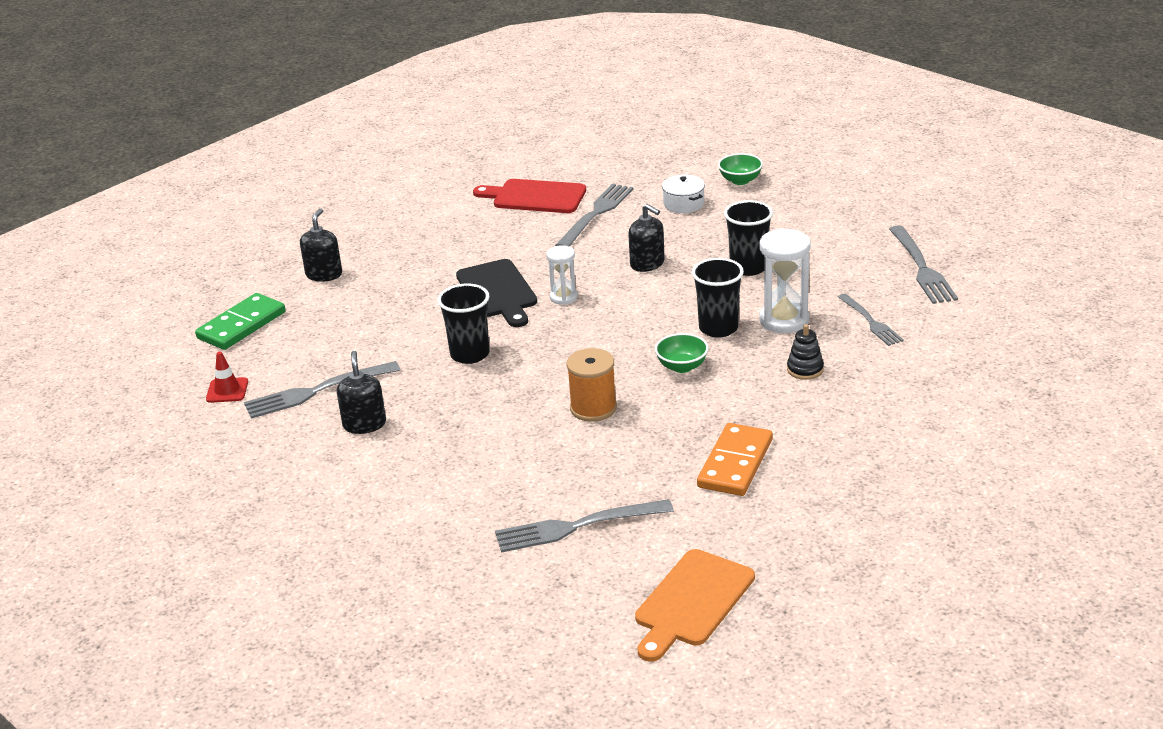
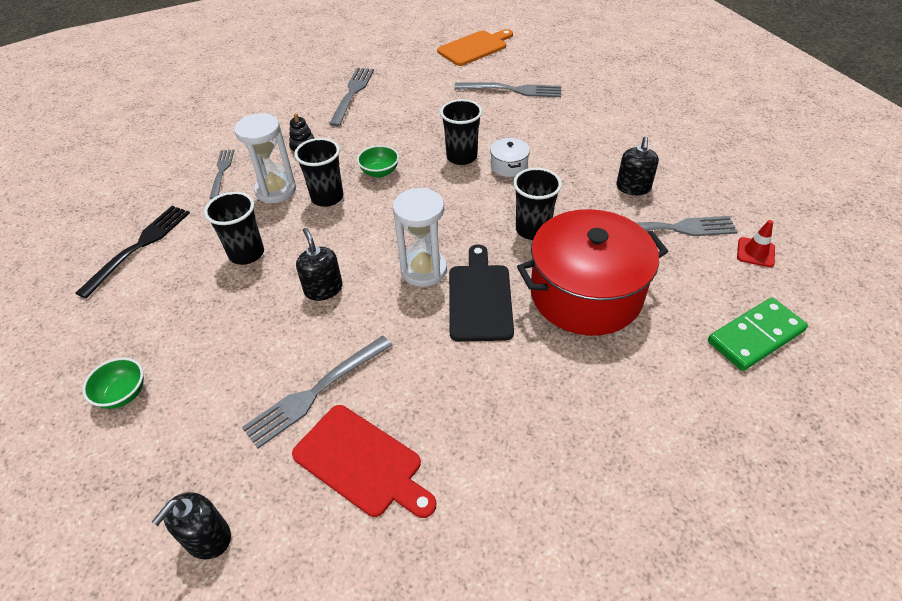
camera: 160 degrees left, 15 degrees up
(324, 274) = (662, 394): black soap dispenser -> black soap dispenser (207, 537)
(399, 317) = (585, 294): none -> red pot
(563, 297) = (424, 270): white hourglass -> white hourglass, size x1.69
(593, 408) = (461, 157): orange spool -> black cup
(683, 204) = (216, 373): white pot -> white pot (509, 166)
(735, 463) = (401, 101): orange domino -> none
(860, 247) = (139, 246): none -> black fork
(922, 268) = (127, 208): grey fork -> grey fork (352, 93)

